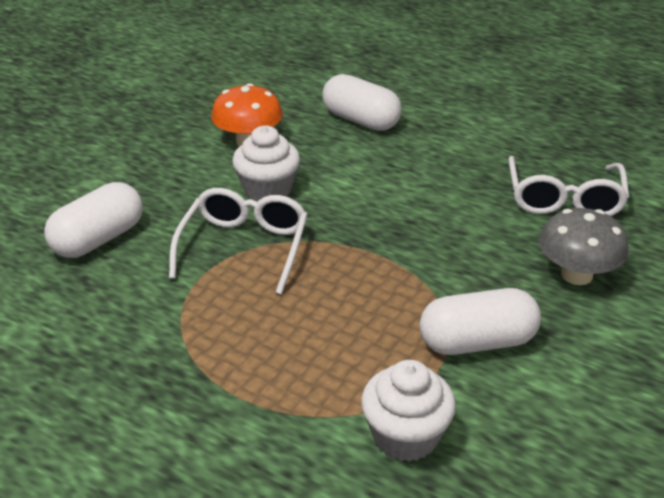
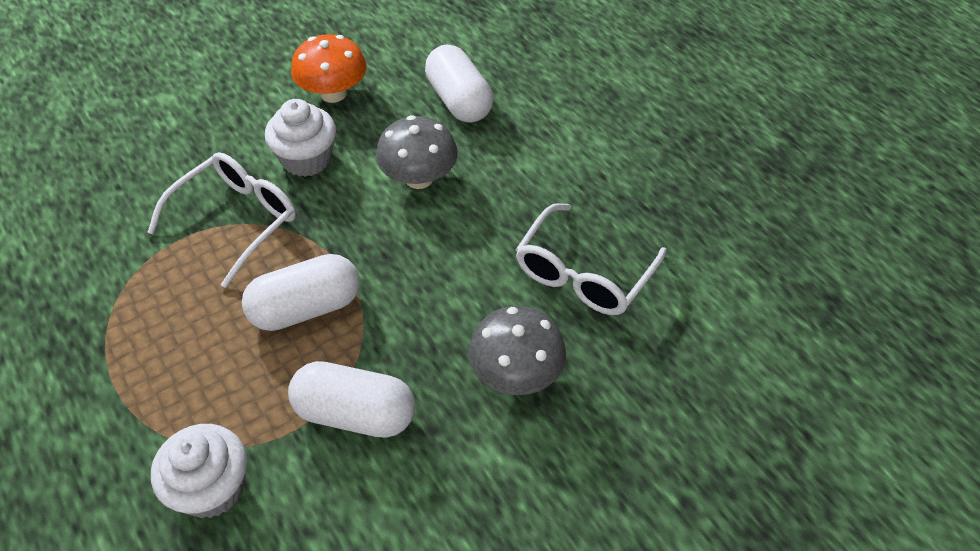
camera: 25 degrees right, 15 degrees up
(99, 239) = (126, 166): white capsule -> white capsule (306, 308)
(377, 176) = (419, 178): none -> grey mushroom

